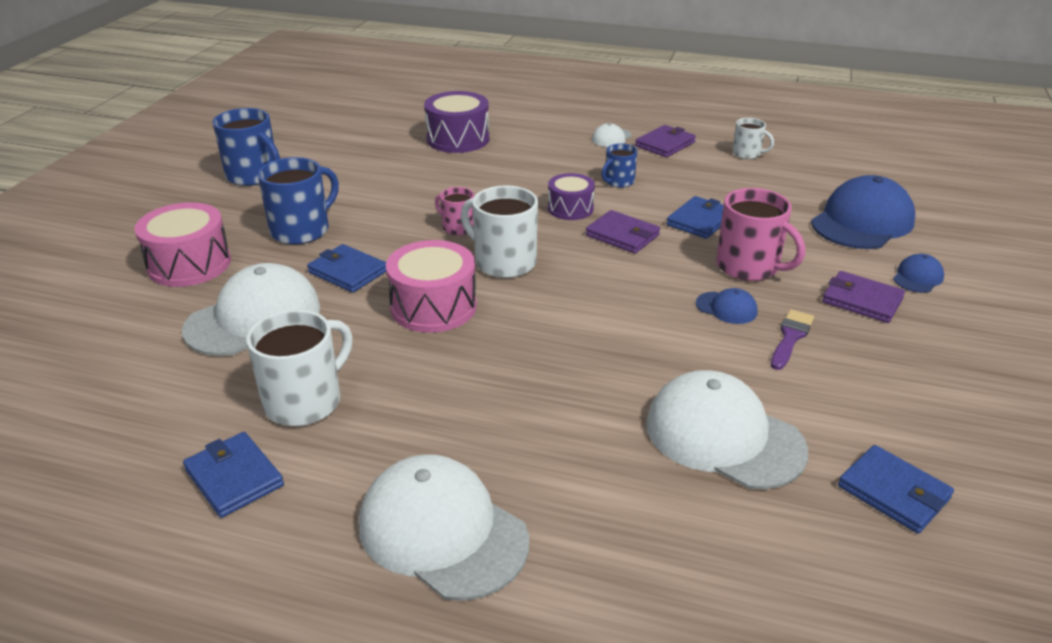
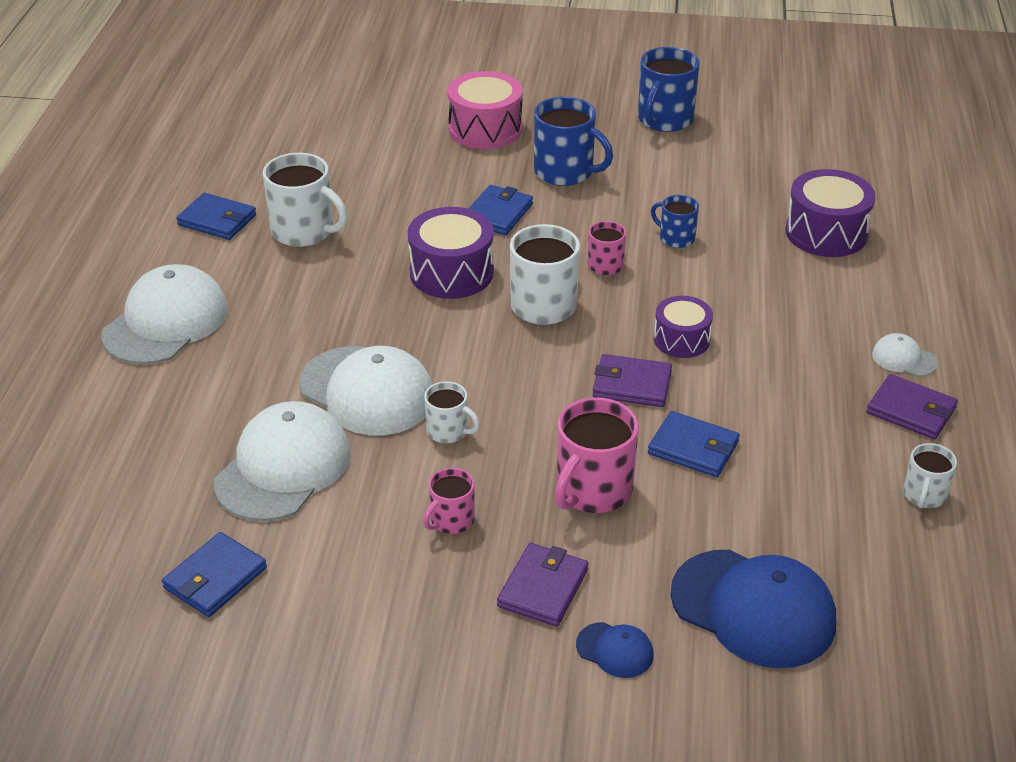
camera: 80 degrees right, 5 degrees up
(234, 477) = (217, 220): blue wallet -> blue wallet turned 75 degrees clockwise
(254, 318) = (411, 181): white cap -> white cap (367, 391)
(433, 307) = (451, 273): pink drum -> purple drum
(618, 182) = (770, 373): blue mug -> blue mug (676, 238)
(622, 235) = (632, 384): purple wallet -> purple wallet turned 75 degrees clockwise
(673, 329) = (448, 431): none -> white mug
(726, 308) = (498, 471): blue cap -> none
(790, 337) = (451, 520): purple brush -> pink mug

